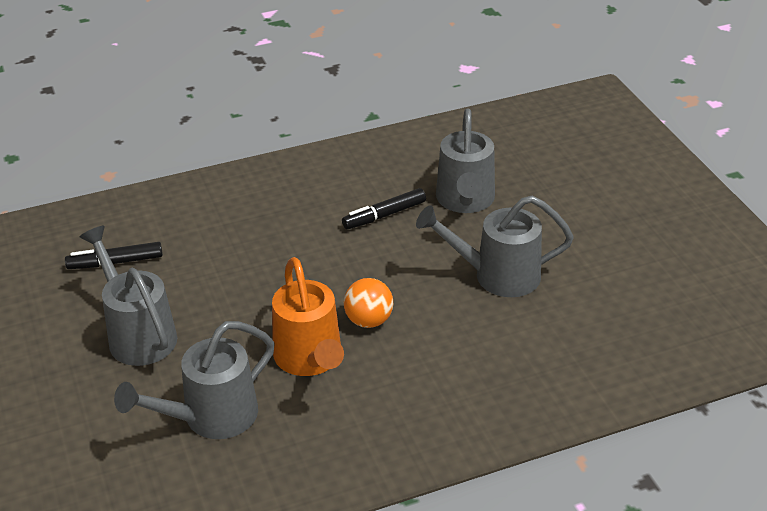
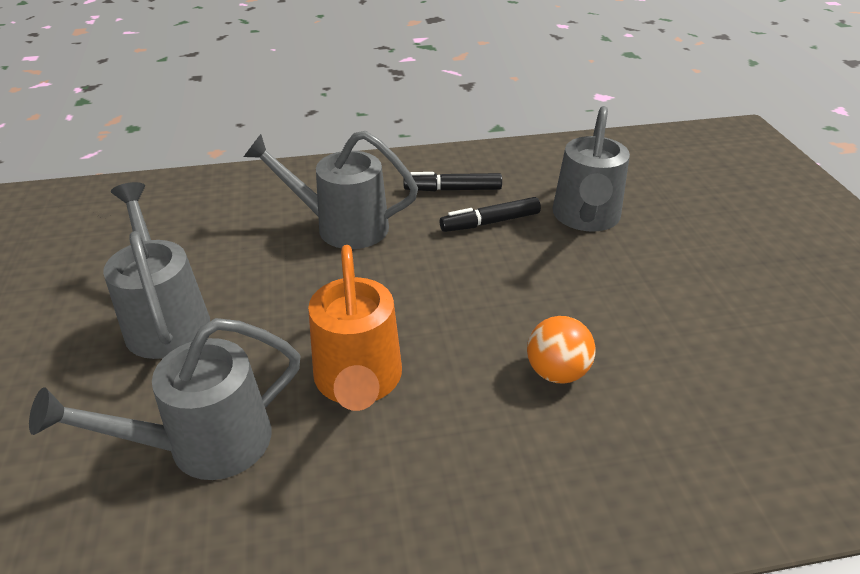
camera: 10 degrees right, 0 degrees up
(115, 262) = (180, 236): black marker -> black marker (452, 189)
(368, 320) = (445, 342): orange ball -> orange ball (556, 372)
(496, 275) = (615, 307): grey watering can -> grey watering can (341, 226)

